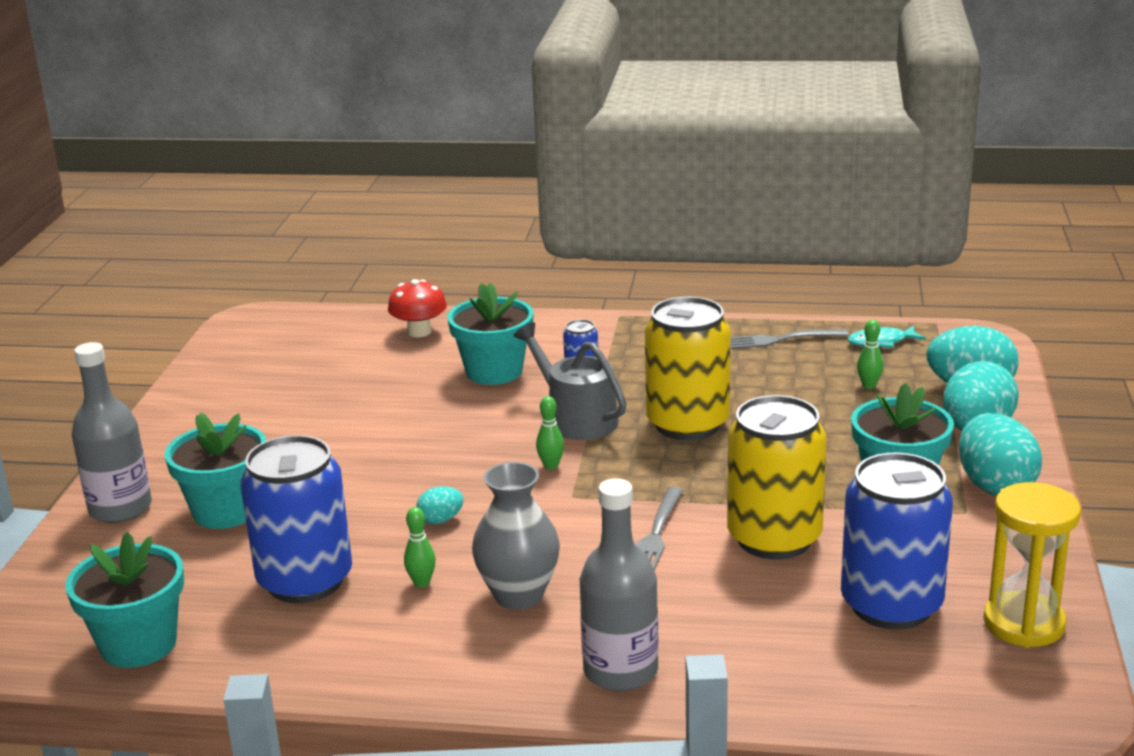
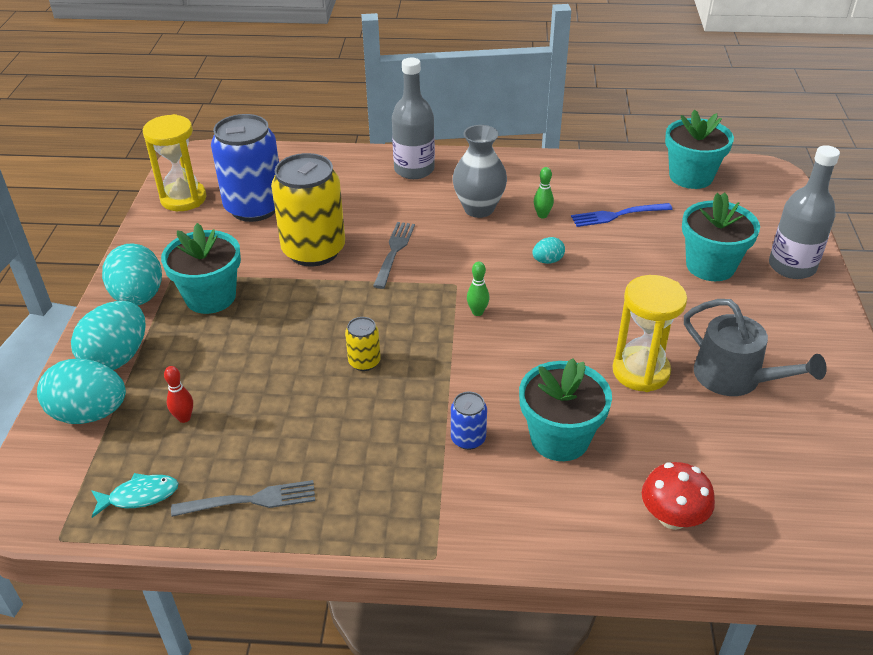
camera: 175 degrees right, 15 degrees up
(305, 581) = (617, 215): blue can -> blue fork
(387, 414) = (641, 371): none -> yellow hourglass
(576, 418) = (464, 368): grey watering can -> grey watering can (734, 378)
(687, 424) = (364, 362): yellow can -> yellow can, size x0.44
(869, 385) = (184, 418): green bowling pin -> red bowling pin

